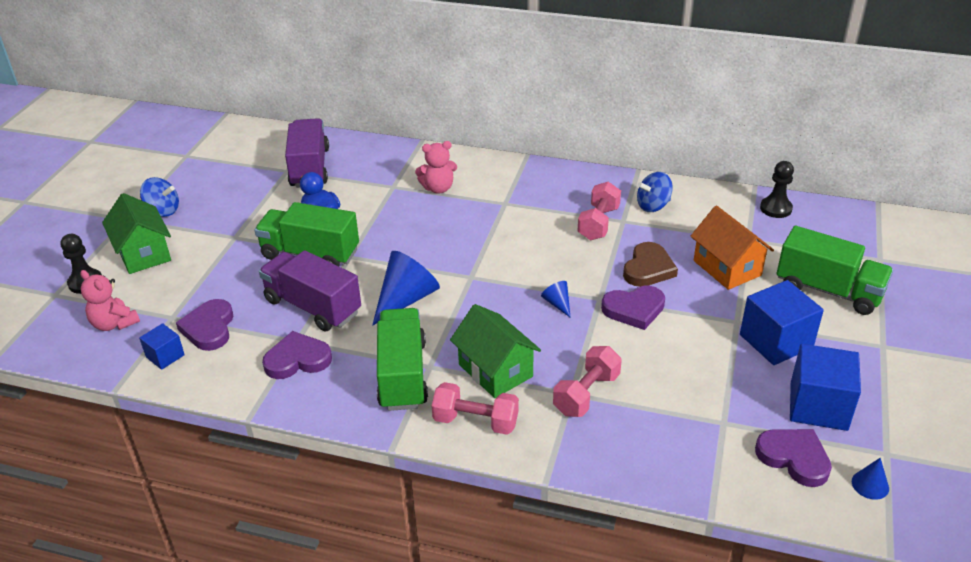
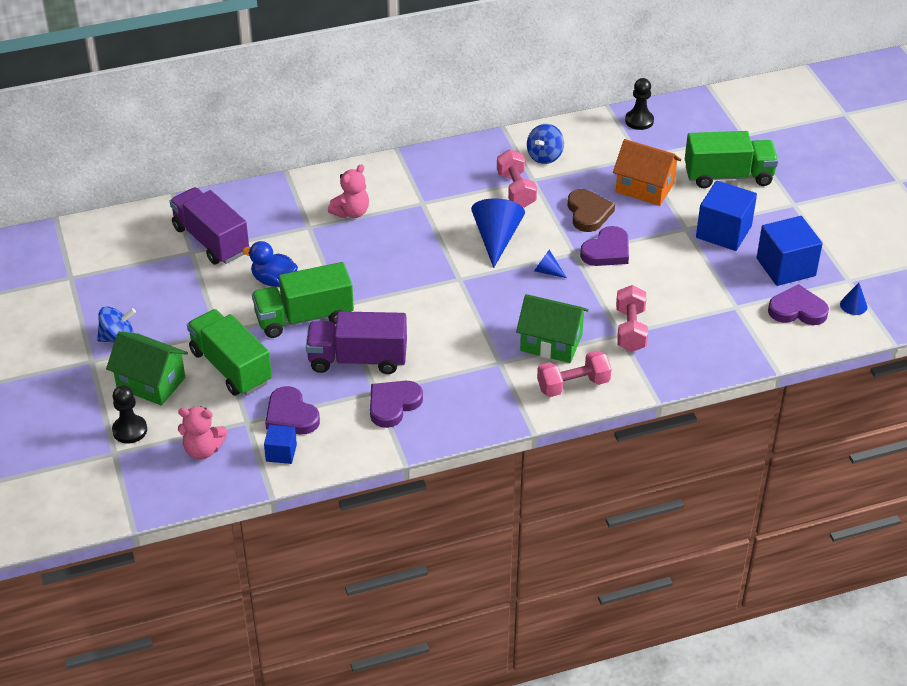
camera: 35 degrees left, 5 degrees up
(402, 375) = (486, 378): green truck -> green truck (231, 367)
(406, 299) = (427, 320): blue cone -> blue cone (496, 238)

